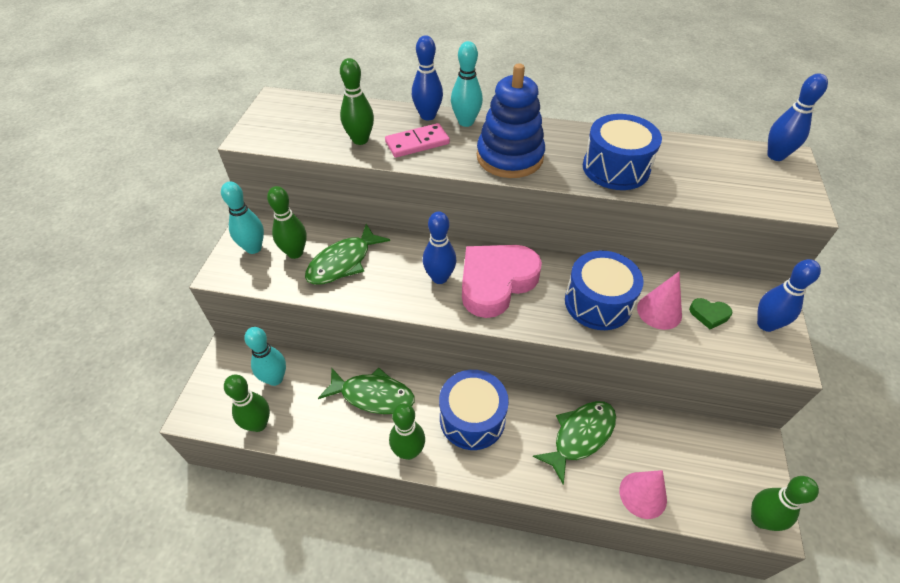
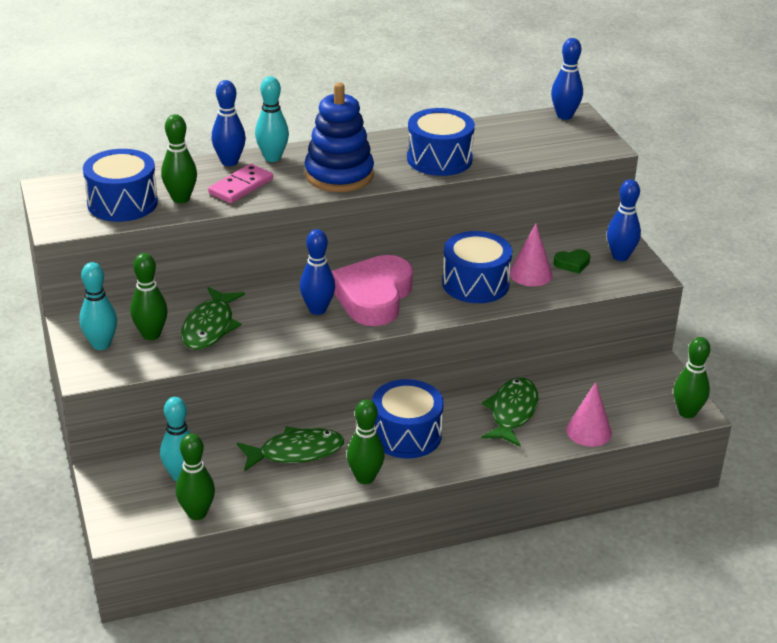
camera: 30 degrees left, 15 degrees down
(313, 130) = (122, 203): none -> blue drum

